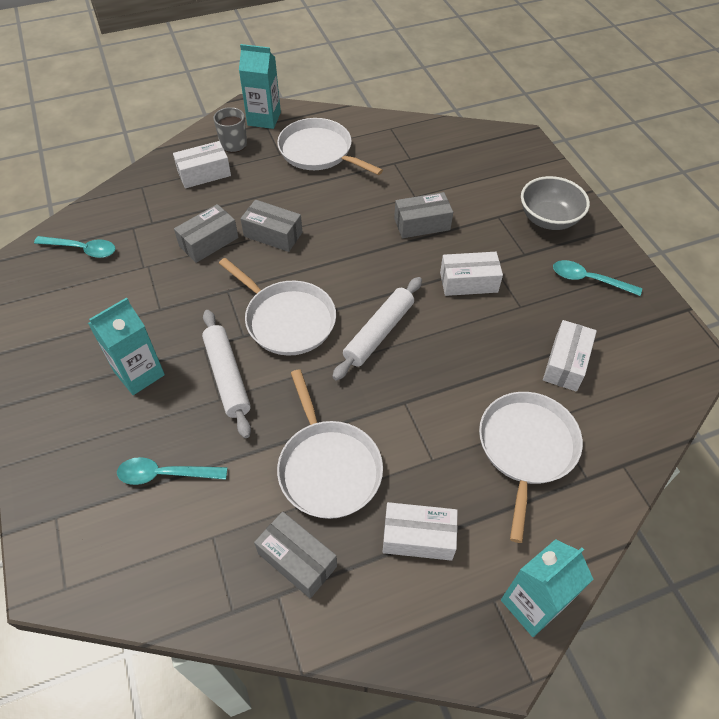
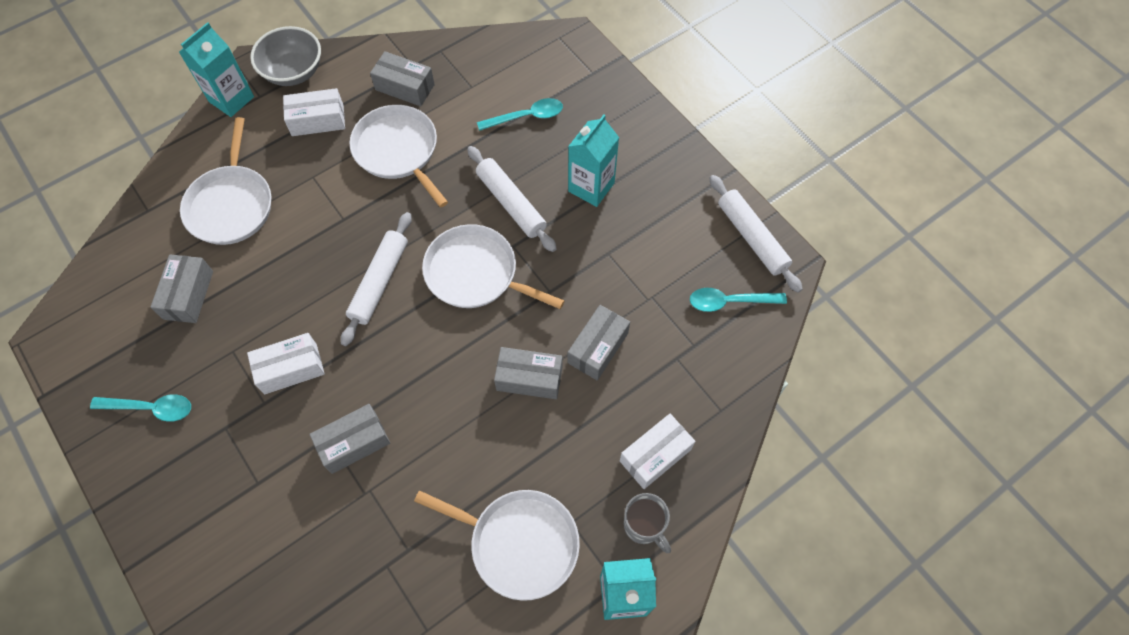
camera: 165 degrees right, 10 degrees up
(24, 292) = (752, 237): none -> white rolling pin
(548, 219) = (191, 496): grey bowl -> grey bowl (293, 72)
(565, 363) = (188, 295): white box -> grey box

